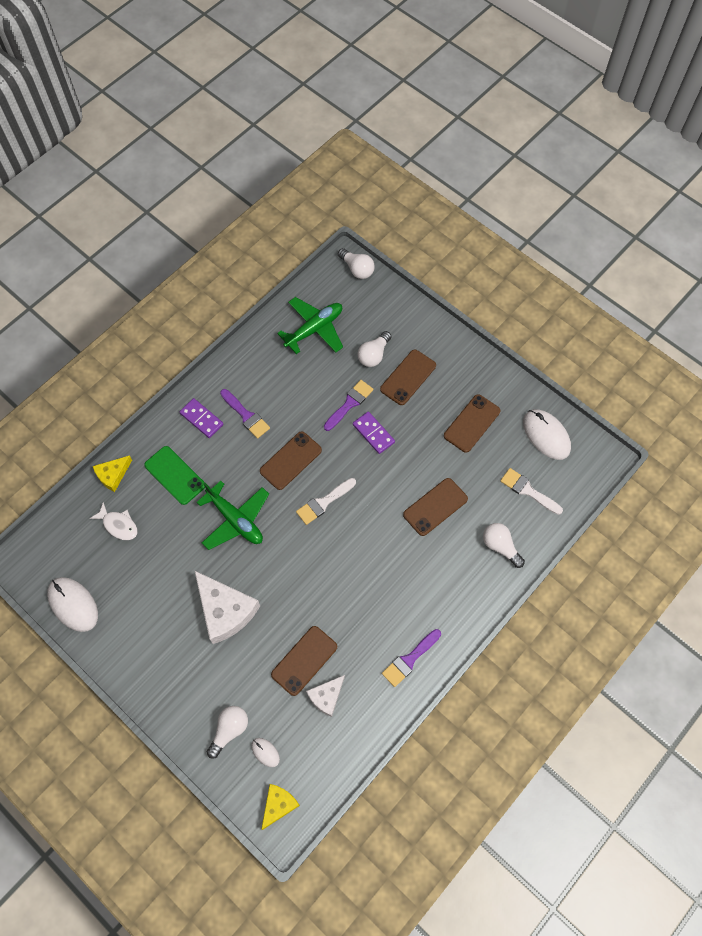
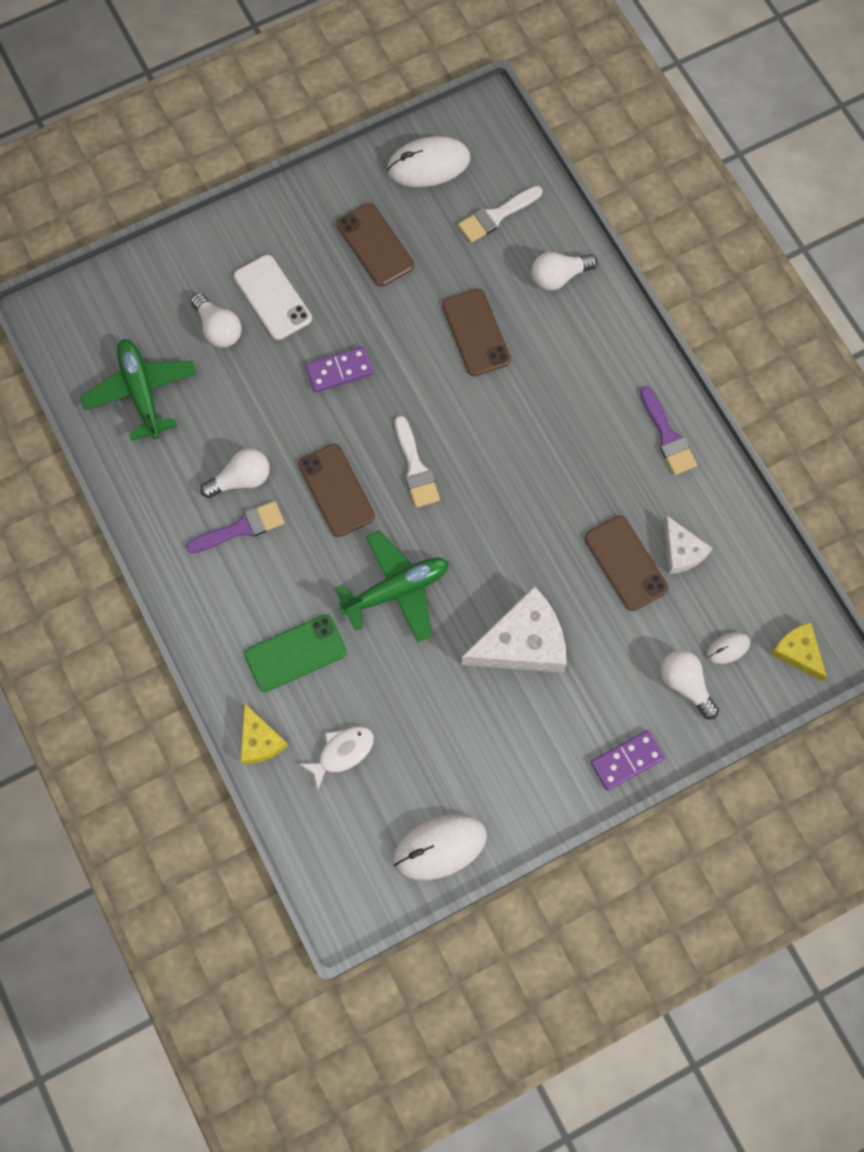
camera: 70 degrees left, 5 degrees up
(201, 419) = (221, 590): purple domino -> purple domino (627, 760)
(349, 403) = (281, 385): purple brush -> none
(357, 269) = (67, 302): white light bulb -> white light bulb (241, 479)
(408, 377) = (273, 297): brown phone -> white phone

